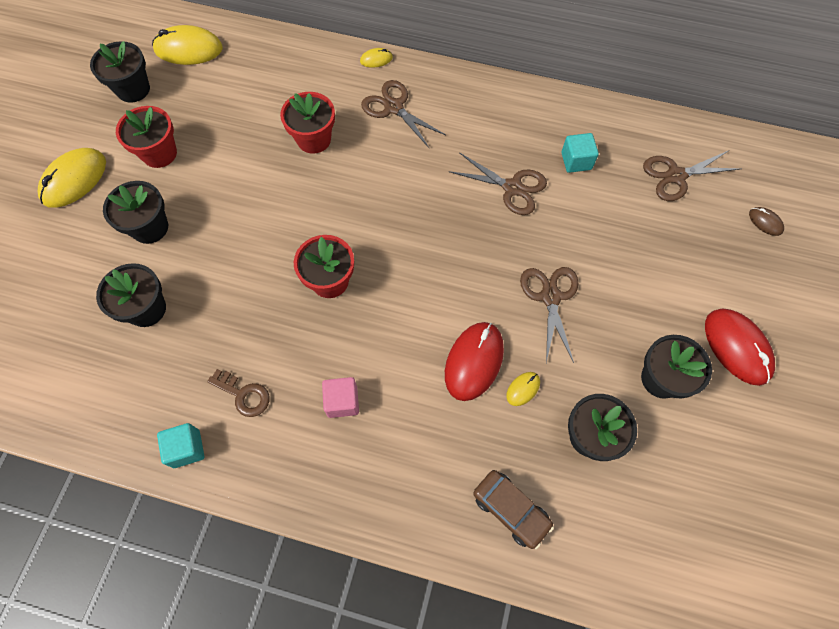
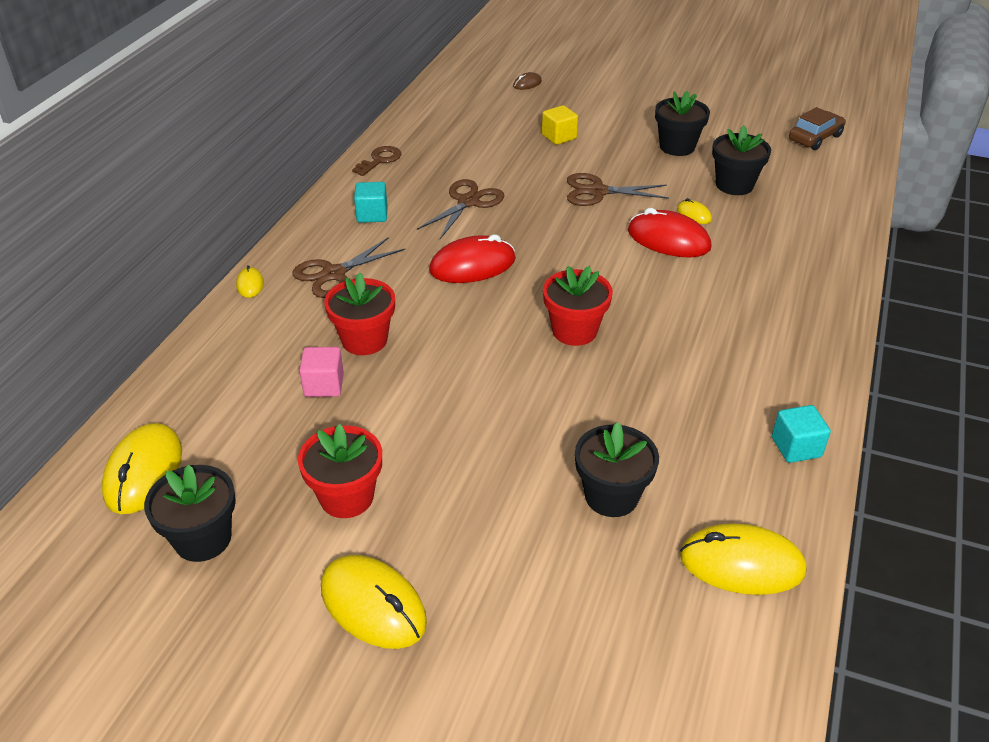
camera: 85 degrees left, 25 degrees down
(77, 394) = (741, 563): none -> yellow mouse
(150, 227) = (479, 500): black flower pot -> none
(243, 395) = (723, 400): brown key -> brown key (380, 160)
(342, 401) = (721, 325): pink cube -> pink cube (324, 385)
(511, 510) = (809, 230): brown car -> brown car (815, 138)
(576, 161) = (443, 163): turquoise cube -> turquoise cube (372, 215)
(652, 258) = (559, 137): none -> yellow cube
(676, 176) = (471, 115): brown scissors -> none
(737, 347) = (645, 111): red mouse -> red mouse (472, 265)

